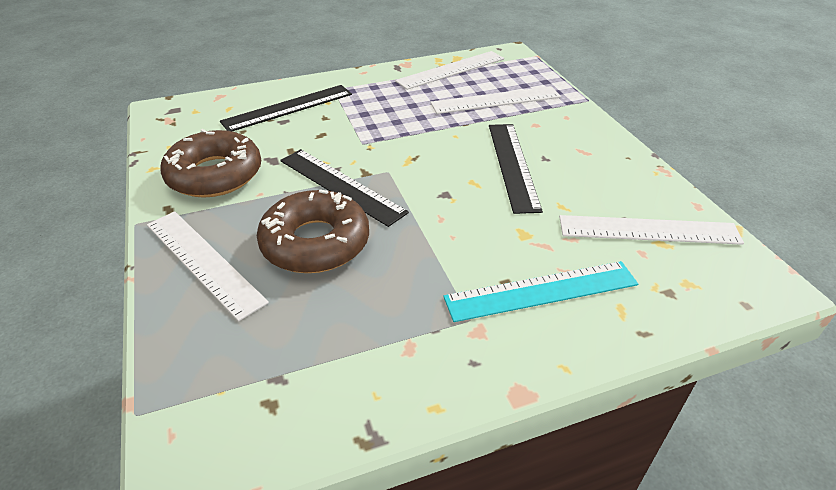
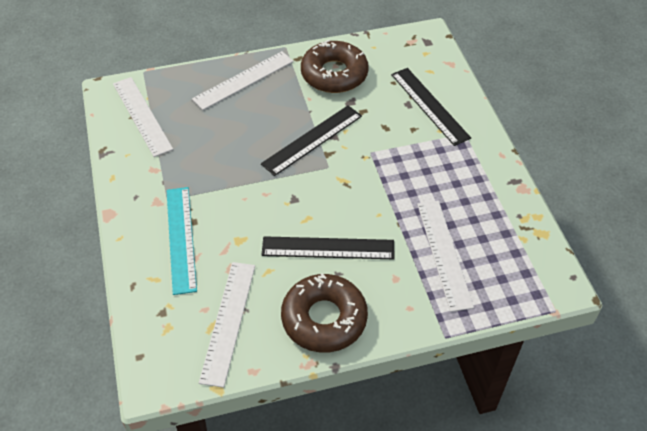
camera: 95 degrees right, 10 degrees up
(315, 242) = (251, 128): brown donut -> brown donut (324, 319)
(451, 70) = (510, 225): white ruler -> white ruler (142, 116)

